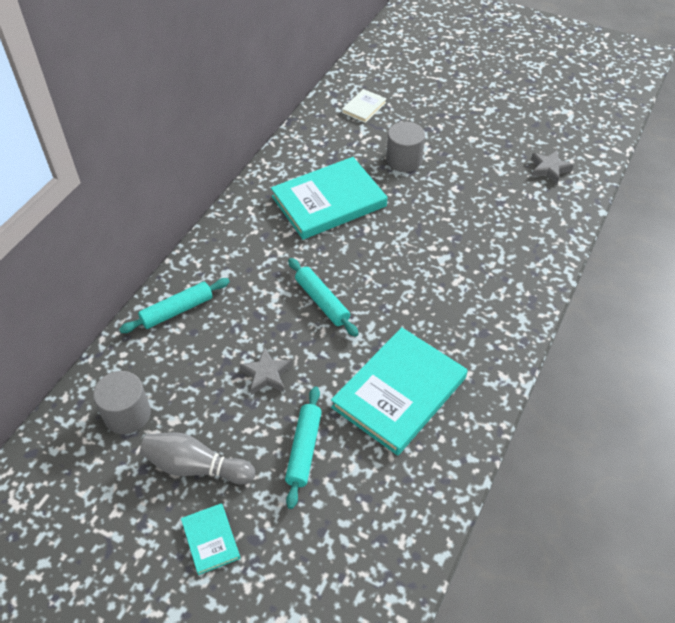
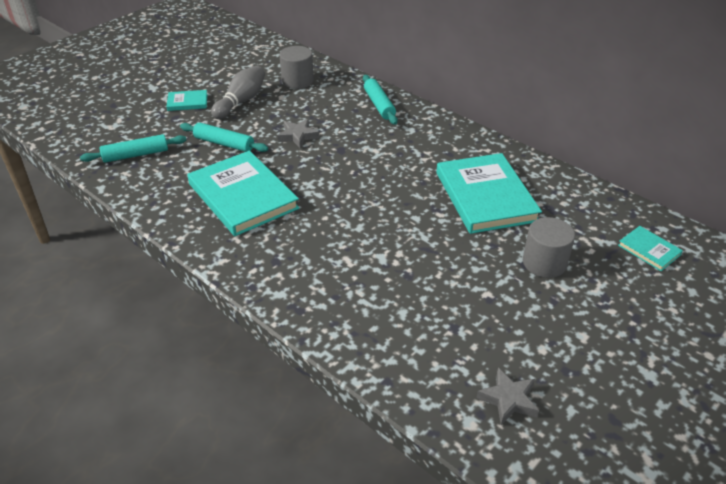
camera: 105 degrees right, 10 degrees down
(322, 301) = (357, 172): turquoise rolling pin -> turquoise rolling pin (135, 155)
(364, 107) = (649, 250): white book -> turquoise book

